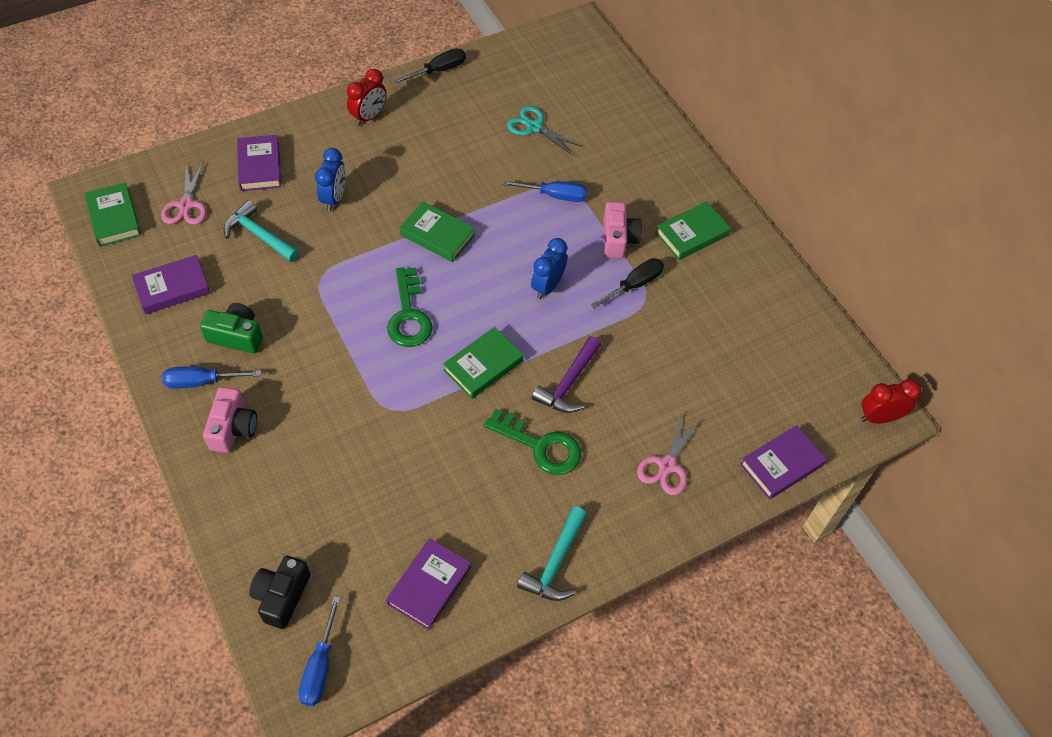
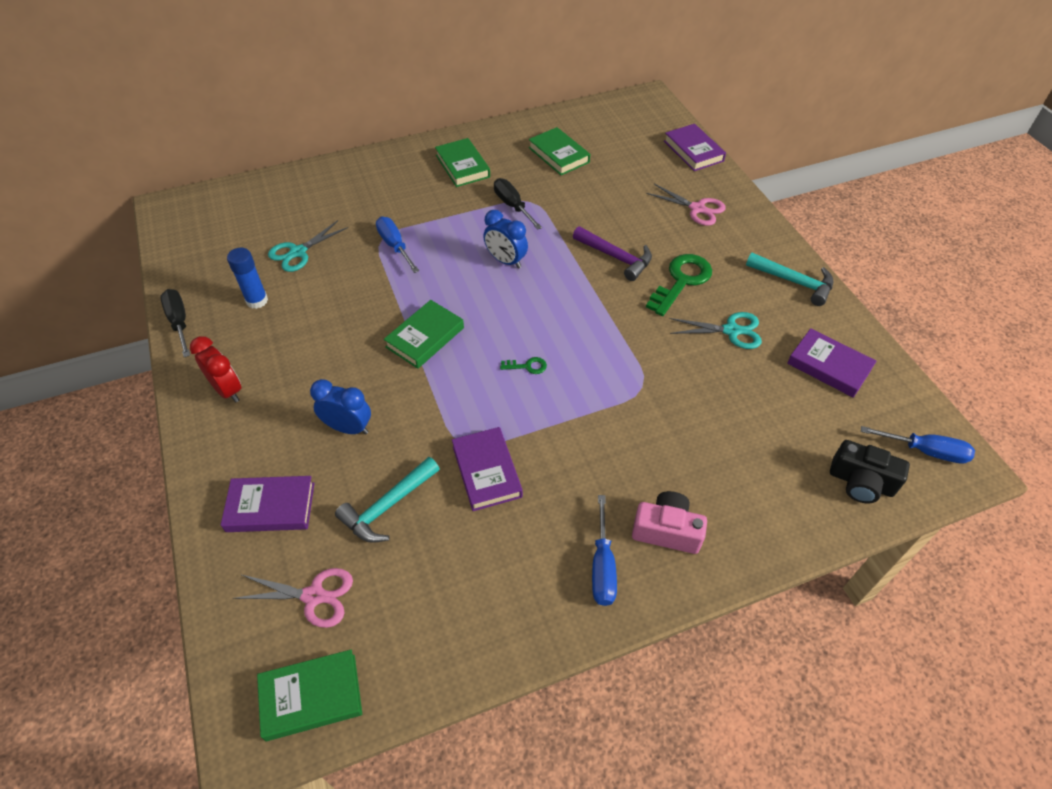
camera: 80 degrees left, 5 degrees down
(172, 288) = (454, 607): purple book -> purple book (487, 471)
(236, 336) = (538, 529): green camera -> none
(409, 315) = (527, 366): green key -> green key, size x0.45
(469, 112) = (257, 301): none -> blue glue stick
(471, 492) = (731, 331): none -> turquoise scissors
(483, 366) = (594, 313): green book -> green book (559, 155)
(554, 195) = (395, 246): blue screwdriver -> blue screwdriver turned 45 degrees counterclockwise
(618, 239) = (458, 210): pink camera -> none
(879, 417) = (651, 101): red clock -> none

